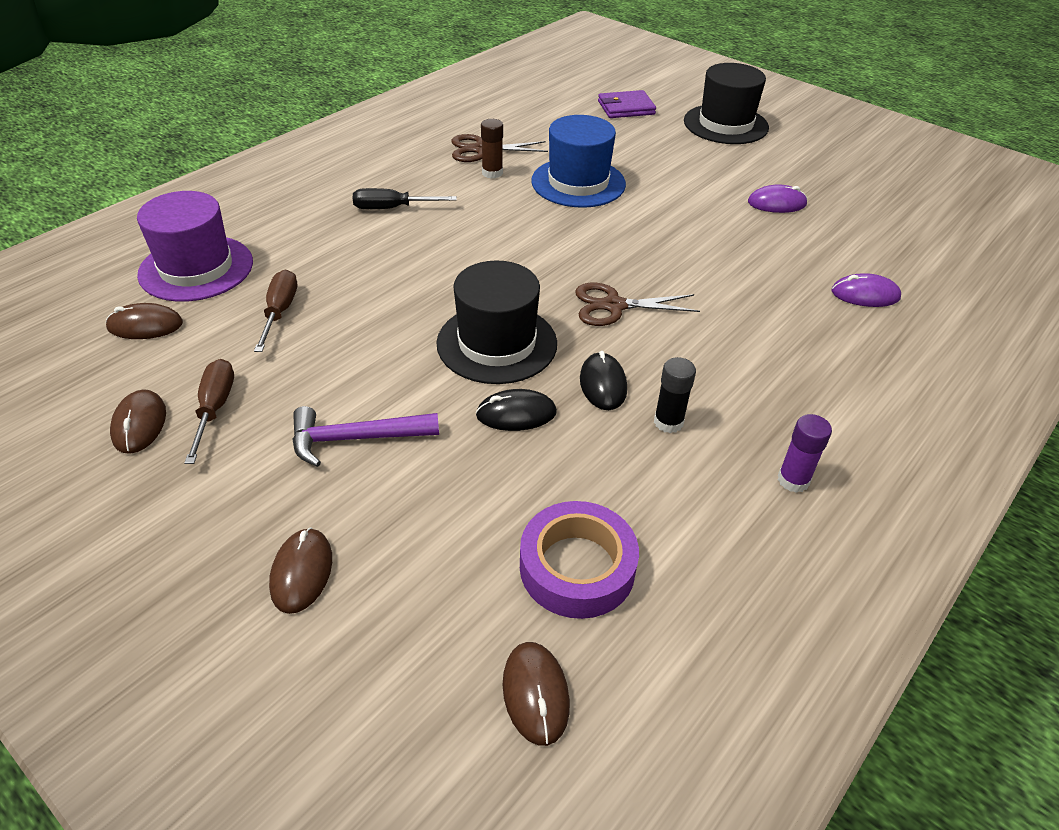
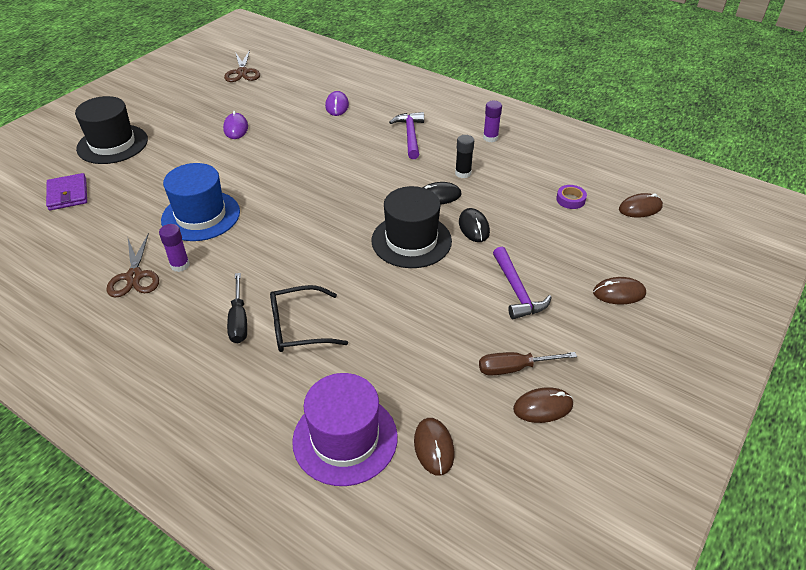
camera: 95 degrees left, 0 degrees up
(280, 312) = (398, 360): brown screwdriver -> none
(365, 245) = (299, 327): none -> black glasses
(492, 173) = (180, 265): brown glue stick -> purple glue stick
(577, 567) = (570, 200): purple tape -> purple tape, size x0.51
(613, 306) = (362, 194): brown scissors -> brown scissors (242, 72)
(784, 370) = (410, 135): none -> purple hammer

